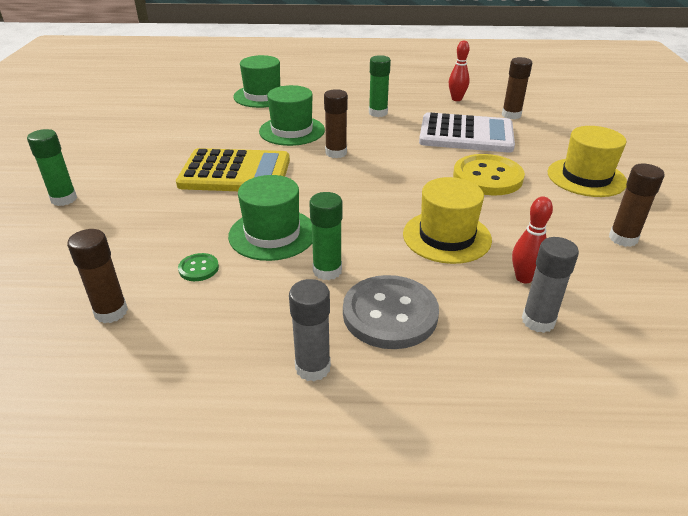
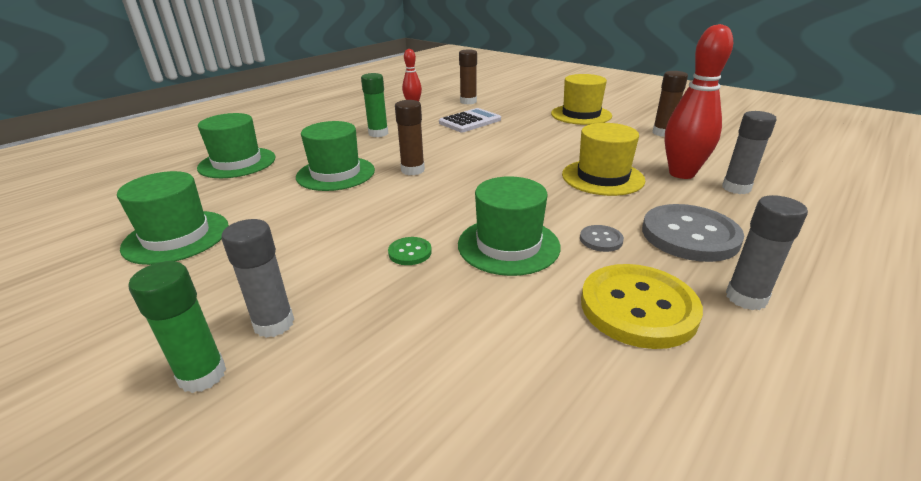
camera: 50 degrees left, 5 degrees down
(111, 312) = (550, 411): brown glue stick -> none
(114, 196) = (274, 324): none -> grey glue stick
(162, 129) = (176, 237): none -> green hat
(198, 268) = (522, 310): green button -> green button (410, 252)
(235, 173) = (362, 226): yellow calculator -> none
(327, 271) = (601, 240): green glue stick -> grey button
(466, 134) = (470, 121): white calculator -> white calculator, size x0.65
(487, 177) = (539, 137): yellow button -> yellow button (638, 307)
(524, 278) = (681, 173): red bowling pin -> red bowling pin, size x1.78

